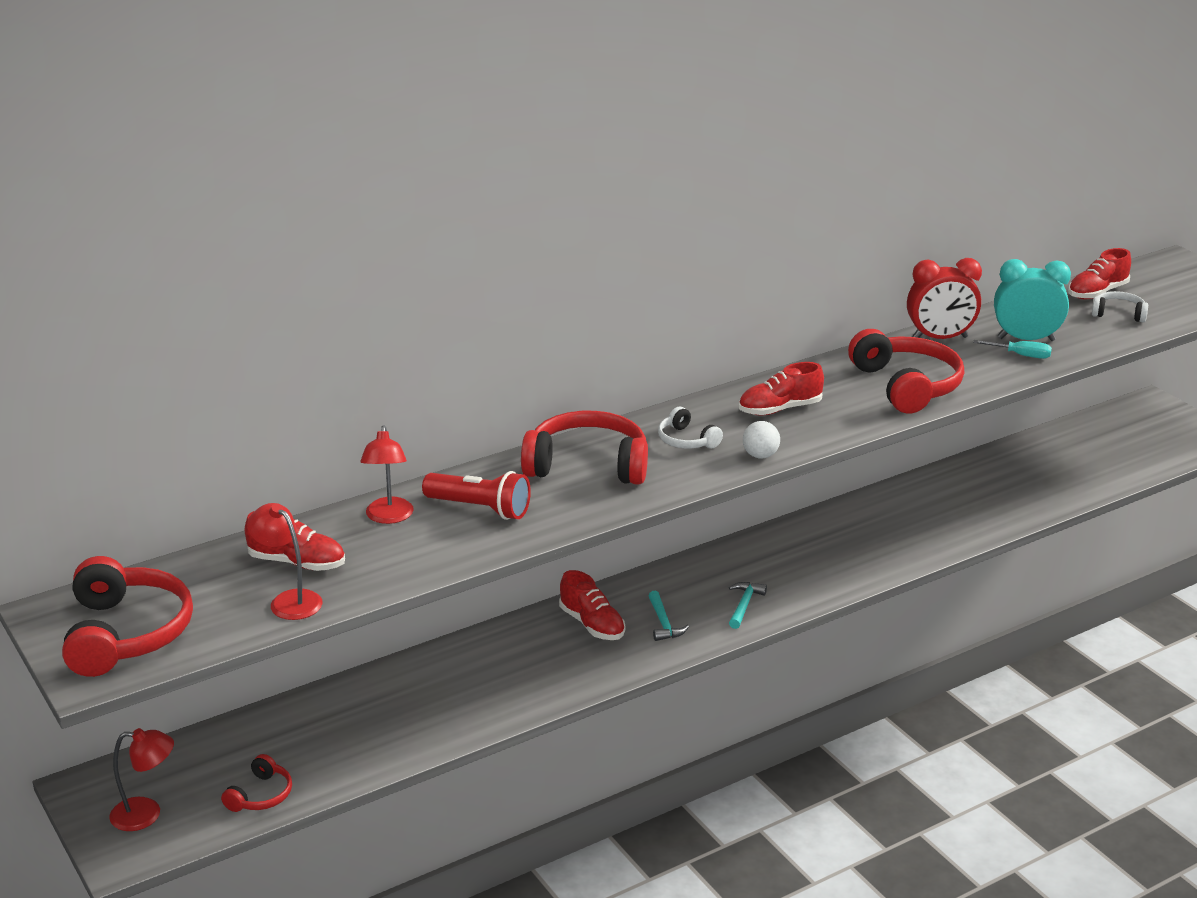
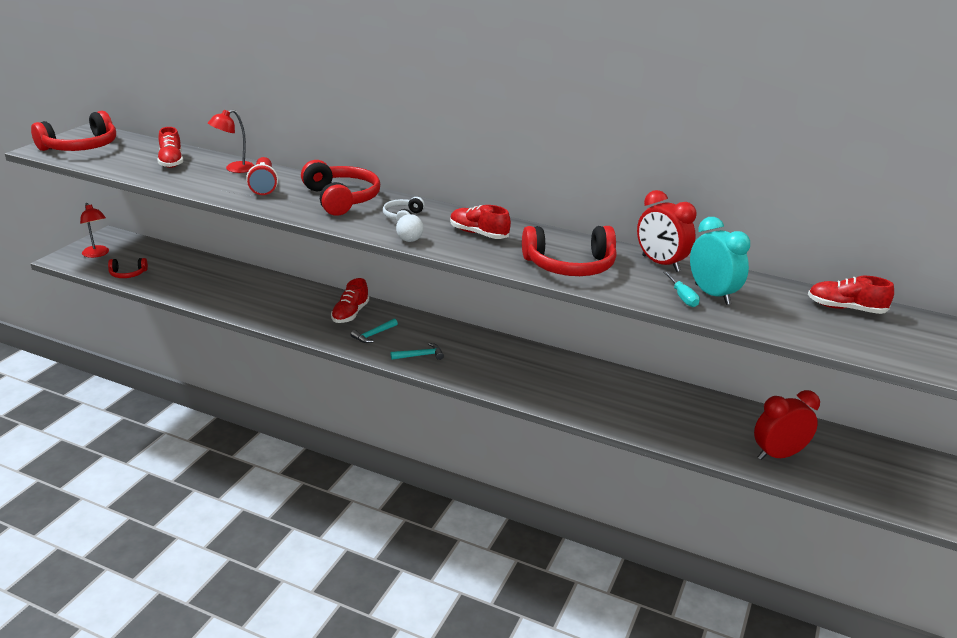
camera: 55 degrees right, 0 degrees up
(289, 600) = (134, 168): red lamp -> none
(907, 386) = (570, 266): red headphones -> red headphones turned 45 degrees clockwise
(1093, 467) = (778, 455): none -> red clock
(1118, 314) = (823, 324): white headphones -> none

